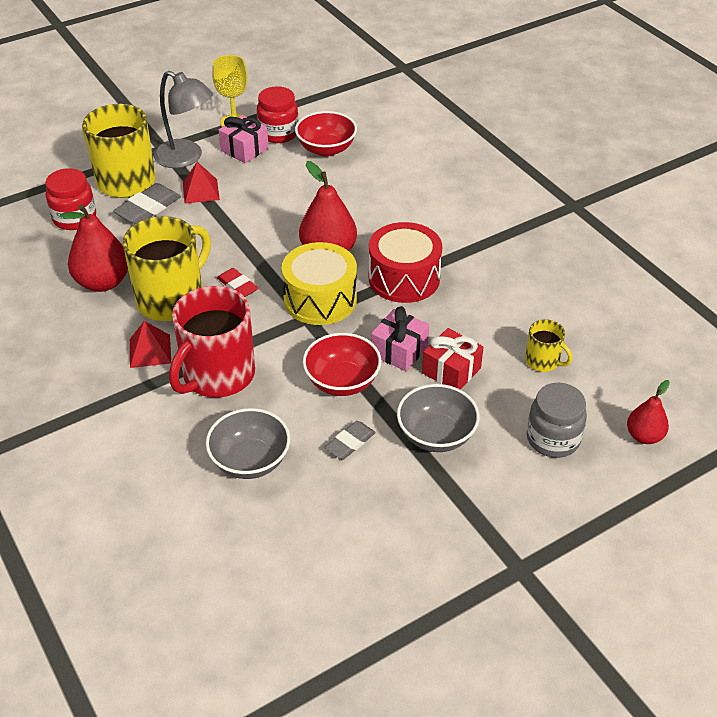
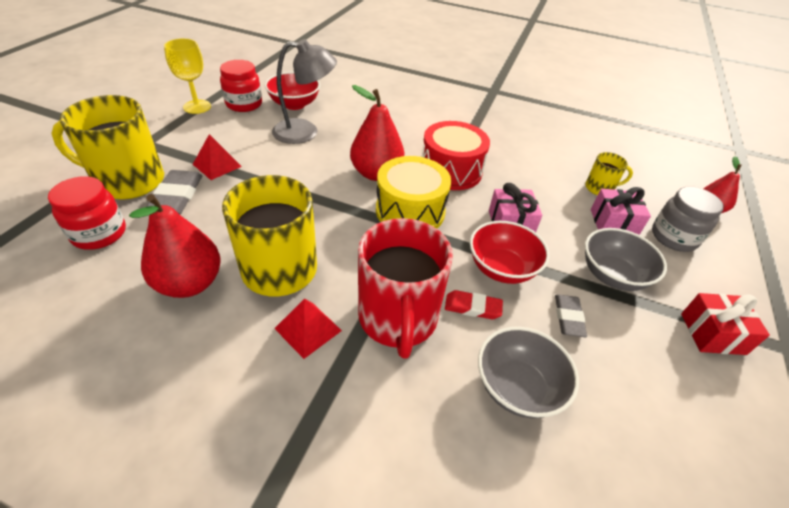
camera: 40 degrees left, 0 degrees up
(186, 158) = (177, 144): grey lamp -> grey lamp (305, 132)
(237, 286) = (331, 229): red eraser -> red eraser (472, 307)
(244, 149) = (226, 123): pink gift -> pink gift (613, 223)
(451, 371) = (560, 221): red gift -> red gift (712, 333)

